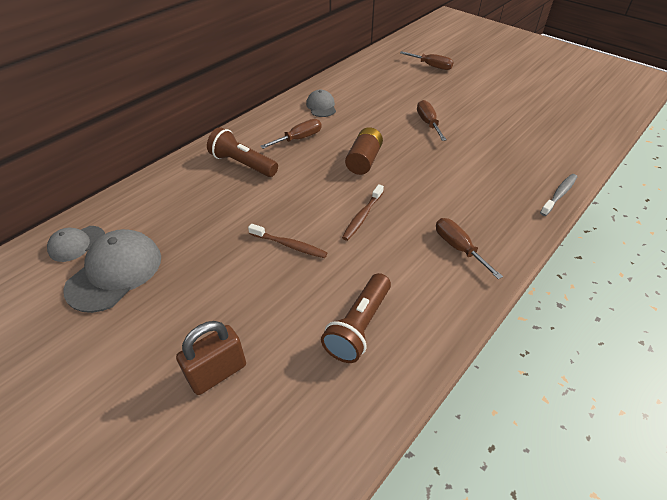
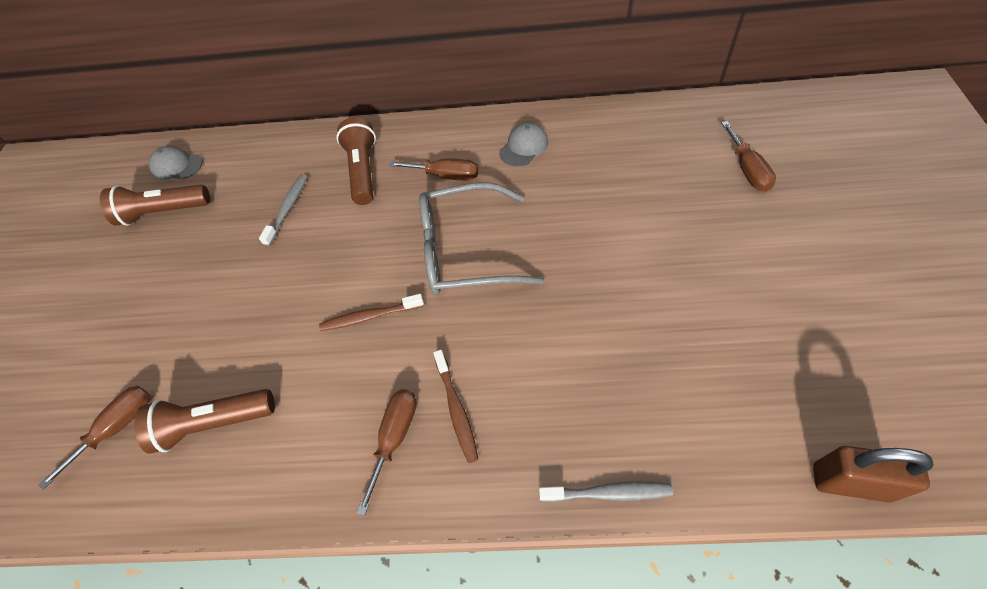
camera: 55 degrees right, 10 degrees up
(115, 272) = (163, 212): grey cap -> brown flashlight
(218, 373) = (102, 360): brown padlock -> brown padlock (850, 482)
(221, 209) = (287, 209): none -> grey toothbrush
(289, 245) = (279, 292): brown toothbrush -> brown toothbrush (456, 409)
(363, 160) = (465, 251): brown battery -> grey glasses
(428, 123) = (607, 254): brown screwdriver -> brown screwdriver (117, 428)

